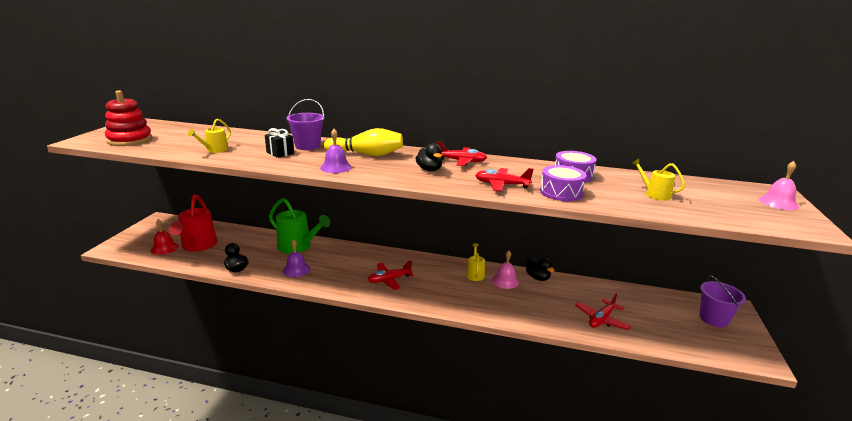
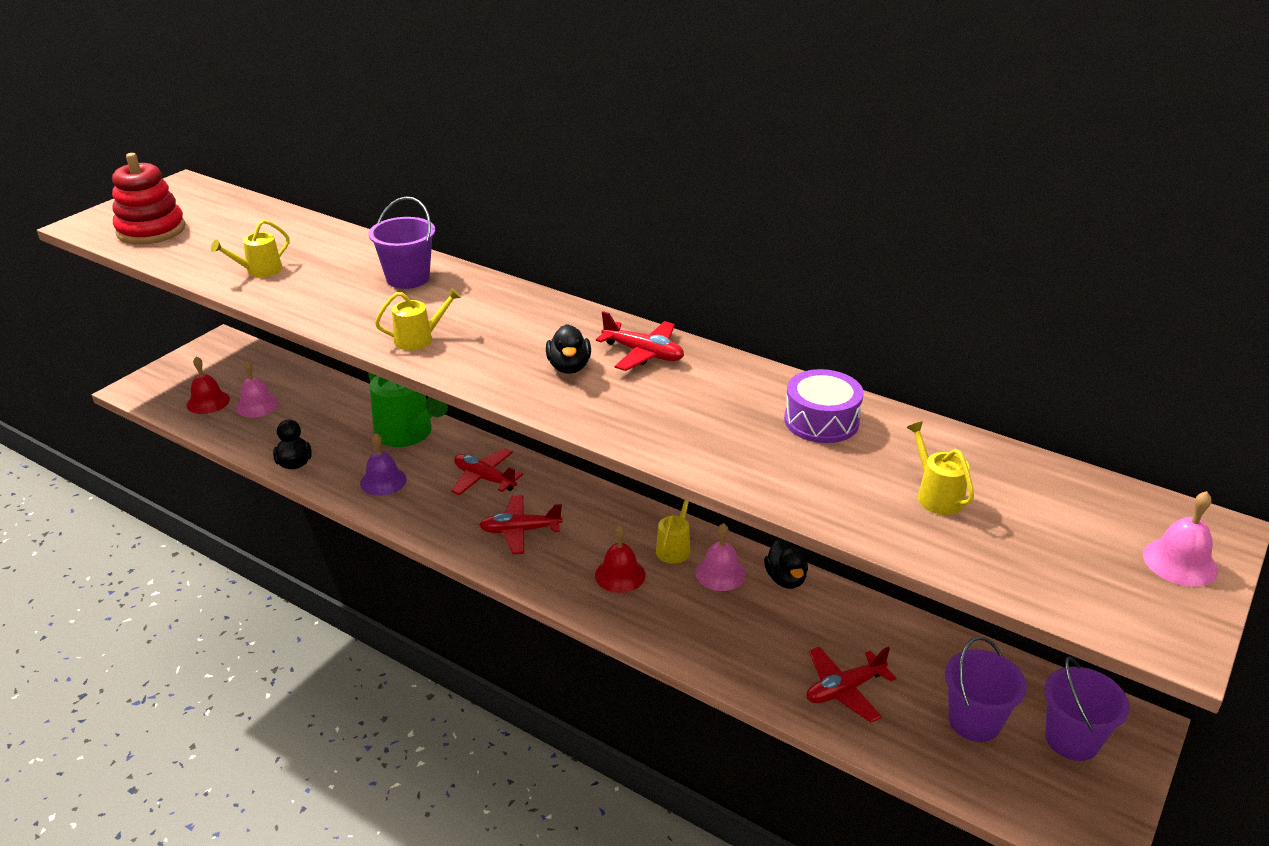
camera: 20 degrees right, 10 degrees up
(197, 245) = (257, 405): red watering can -> pink bell
(280, 153) = (354, 291): black gift -> none
(336, 167) = (418, 339): purple bell -> yellow watering can
(366, 154) = (491, 313): yellow bowling pin -> none
(456, 290) = (620, 575): none -> red bell
(501, 185) = (665, 425): red plane -> red plane (484, 478)
(561, 192) = (758, 461): purple drum -> none
(668, 320) = (974, 721): none -> purple bucket

